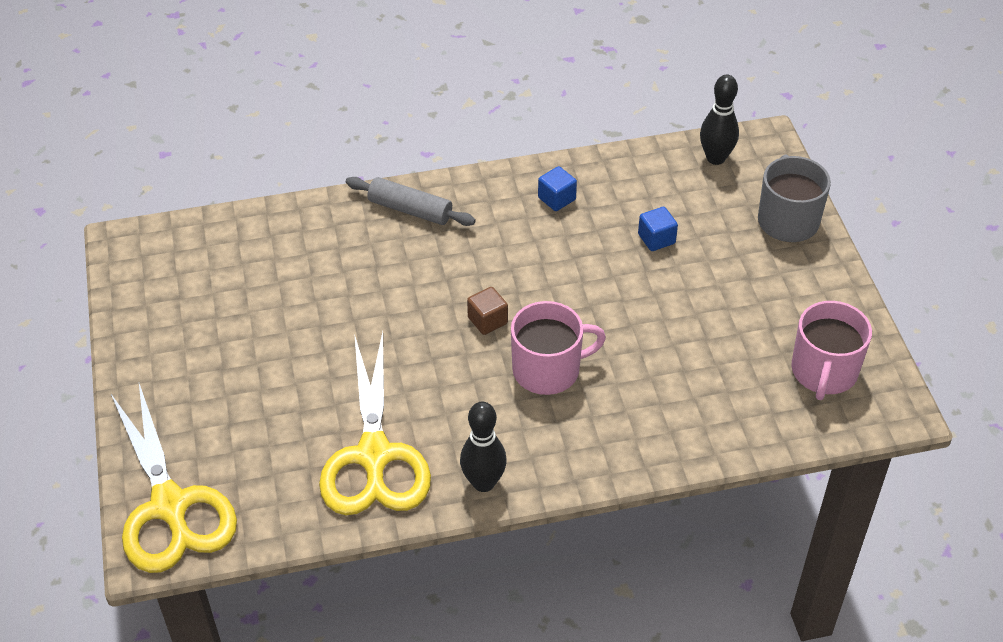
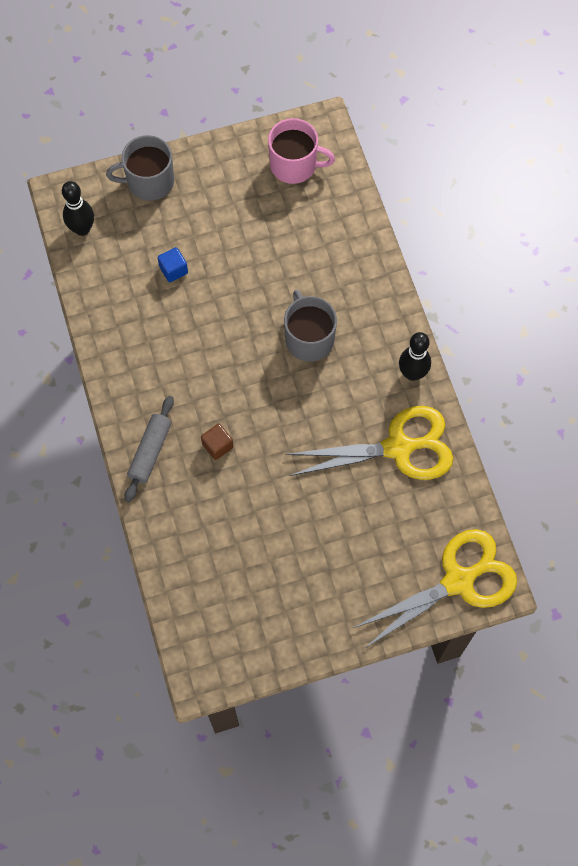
camera: 95 degrees left, 20 degrees up
(487, 320) = (265, 383): brown cube -> brown cube (217, 445)
(548, 370) = (309, 338): pink mug -> grey mug
(556, 199) = (133, 342): blue cube -> none

